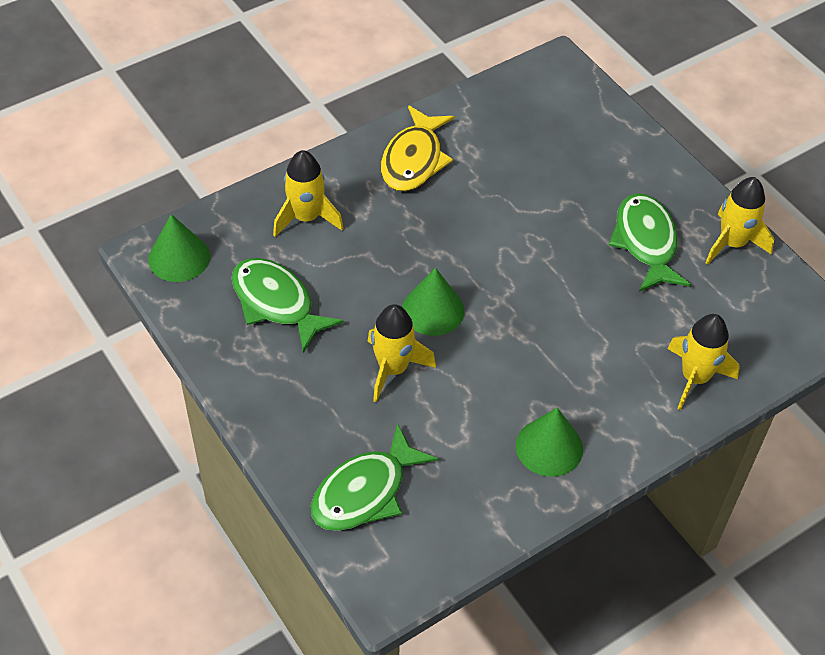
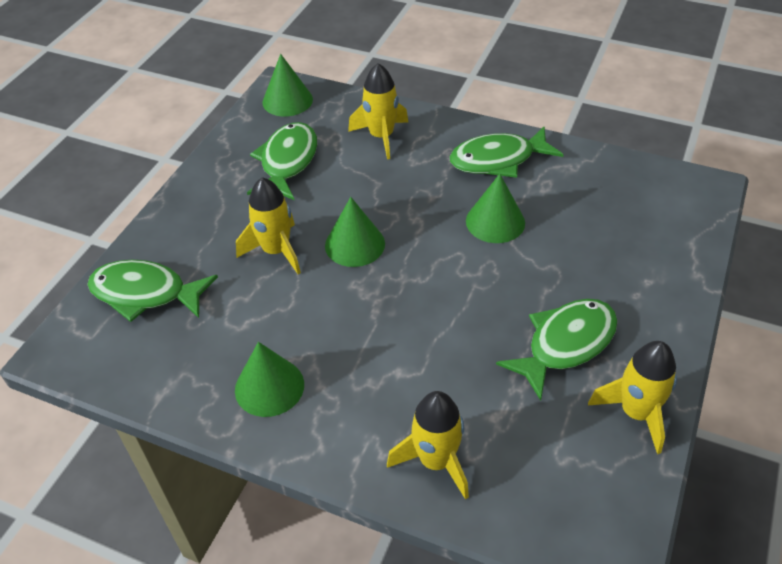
camera: 60 degrees right, 5 degrees down
(414, 160) = (498, 160): yellow fish -> green fish
(486, 206) = (495, 221): none -> green cone

